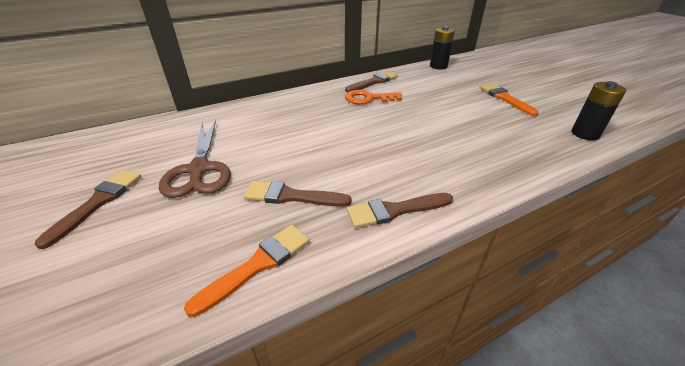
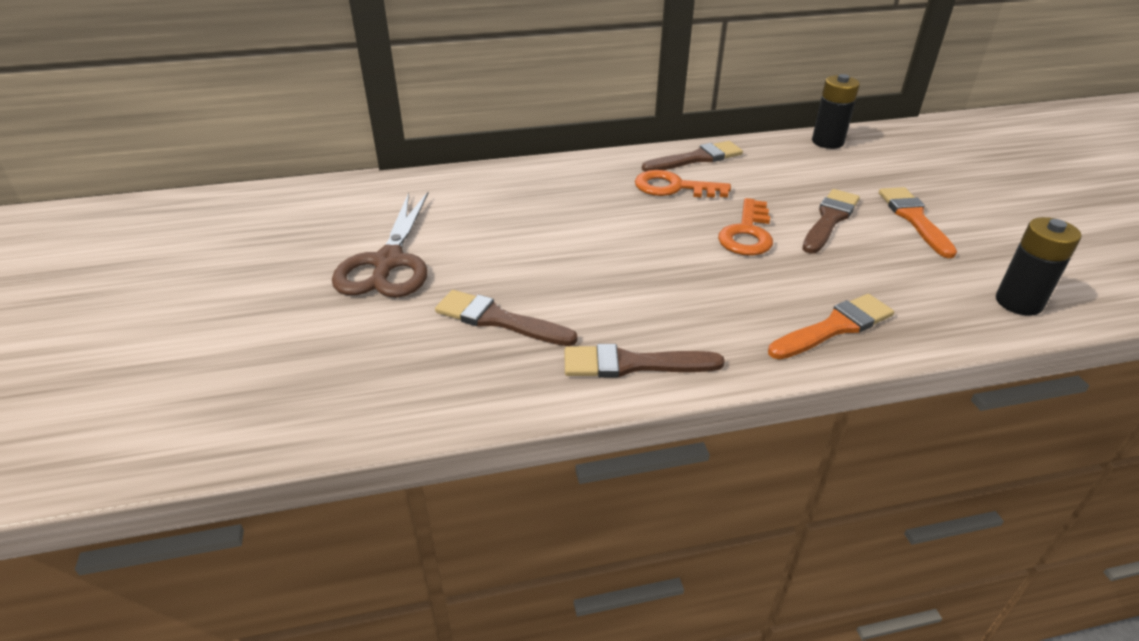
camera: 15 degrees right, 0 degrees up
(98, 203) = (257, 285): brown brush -> brown brush (829, 219)
(258, 265) = (428, 396): orange brush -> orange brush (834, 327)
(423, 118) = (747, 234): none -> orange key

